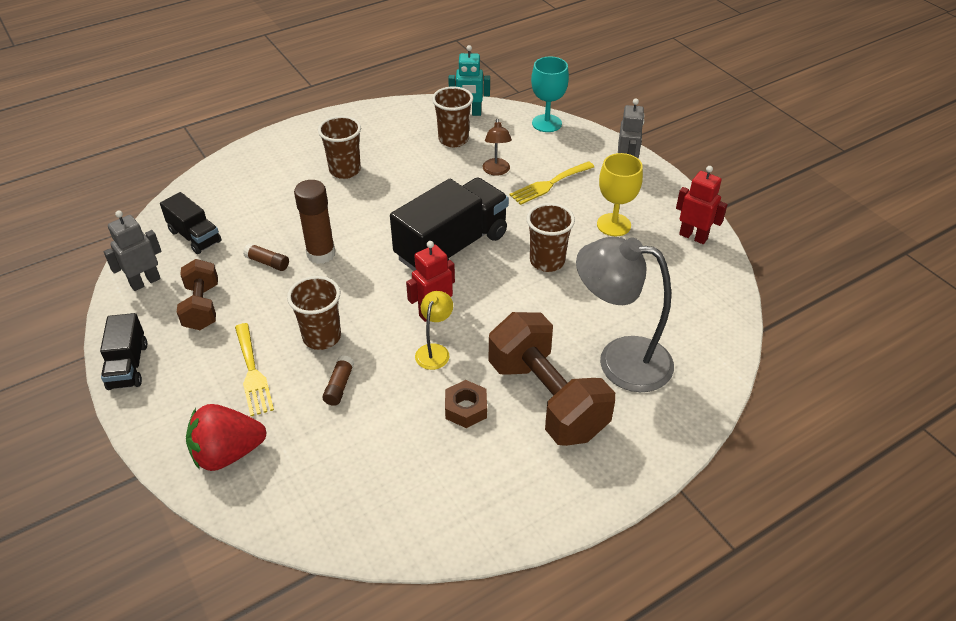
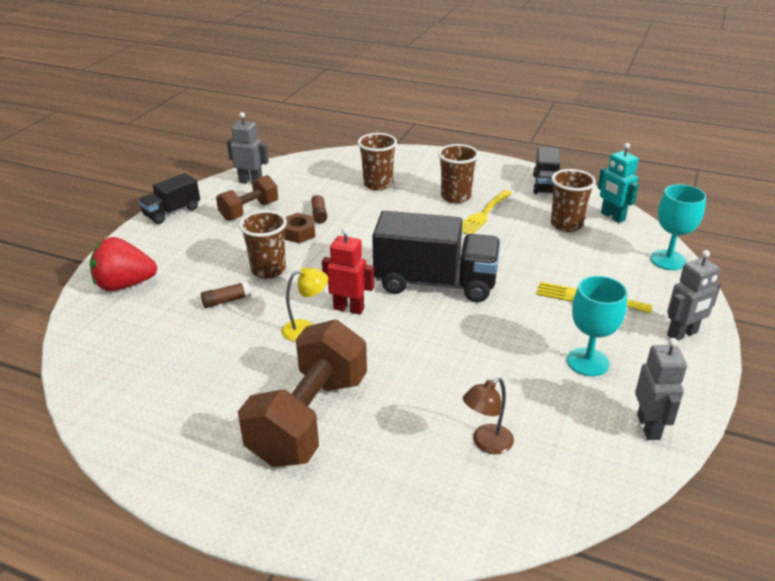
camera: 55 degrees right, 10 degrees down
(195, 236) = (312, 177): black truck -> black truck (545, 185)
(228, 453) = (125, 285): red strawberry -> red strawberry turned 45 degrees counterclockwise
(252, 373) = (206, 259): yellow fork -> yellow fork (483, 214)
(321, 254) = (353, 229): brown glue stick -> none
(466, 409) = (256, 375): brown nut -> brown nut (298, 233)
(496, 171) = (560, 263): brown lamp -> brown lamp (486, 444)
(547, 261) = (483, 342): brown cup -> brown cup (378, 184)
(613, 225) = (587, 362): yellow goblet -> turquoise goblet
(619, 360) = (404, 447): grey lamp -> none
(693, 236) = (649, 427): red robot -> grey robot

